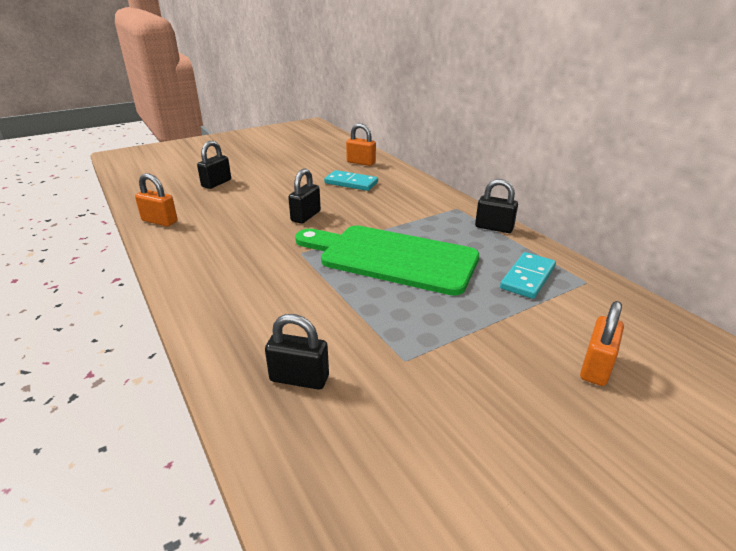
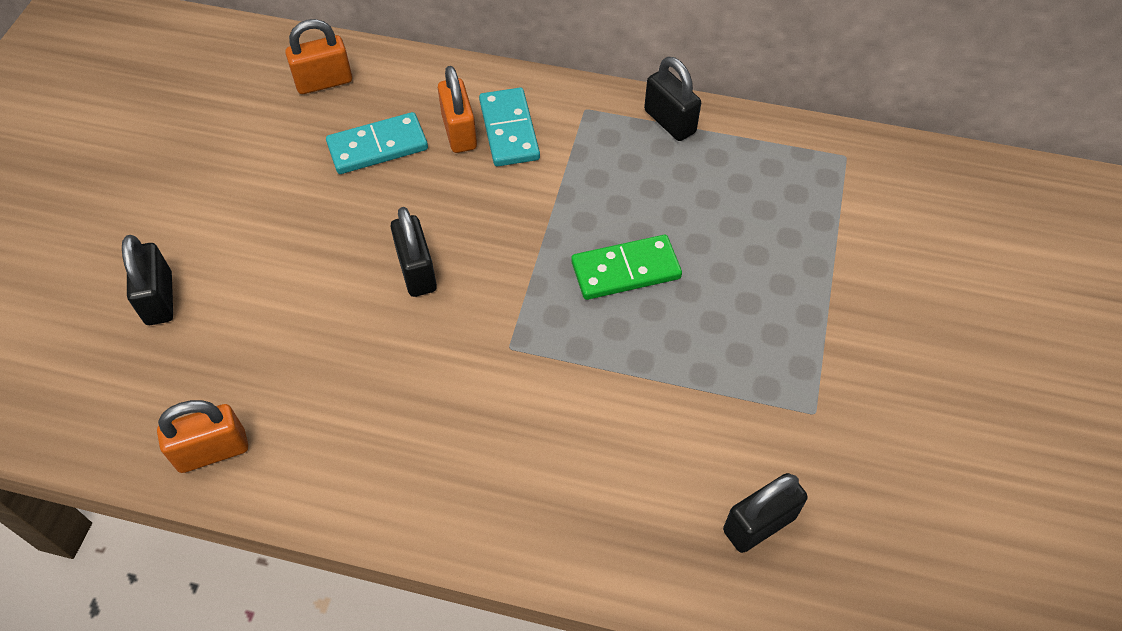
camera: 45 degrees left, 25 degrees up
(391, 258) = (625, 270): green cutting board -> green domino
(494, 228) = (669, 121): black padlock -> black padlock turned 75 degrees clockwise
(527, 278) = (791, 192): turquoise domino -> turquoise domino (509, 130)
(596, 367) = (959, 281): orange padlock -> orange padlock (459, 132)

